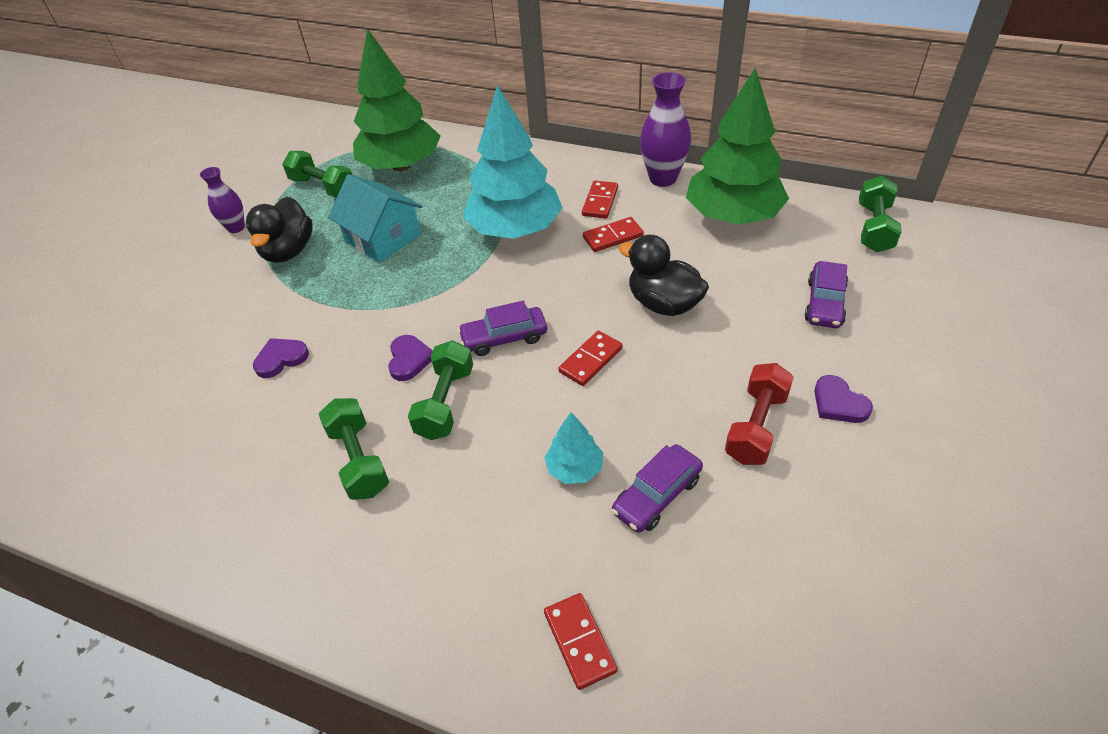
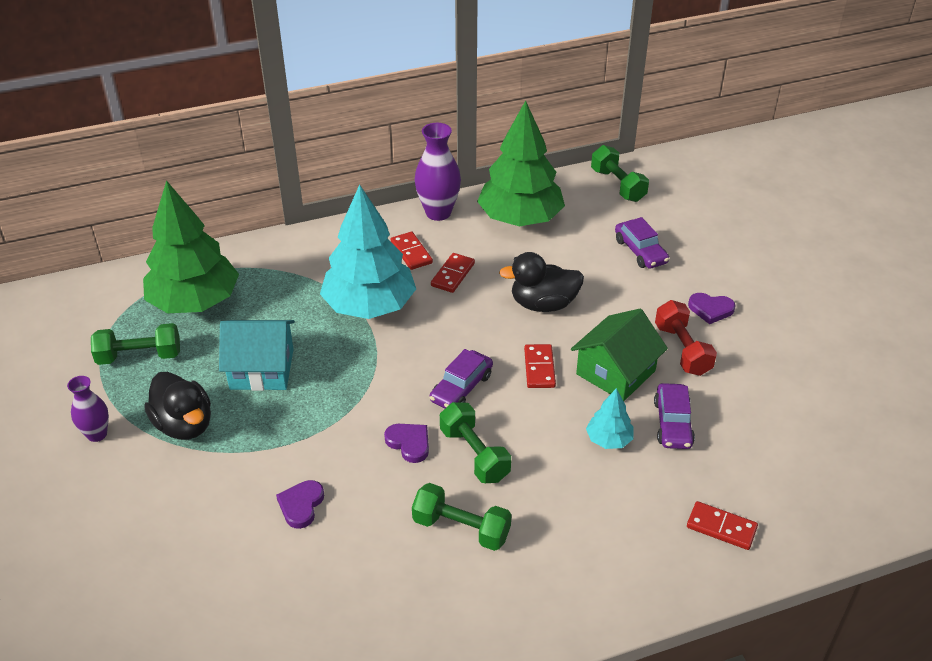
camera: 45 degrees left, 5 degrees down
(658, 407) = (616, 372): none -> green house

